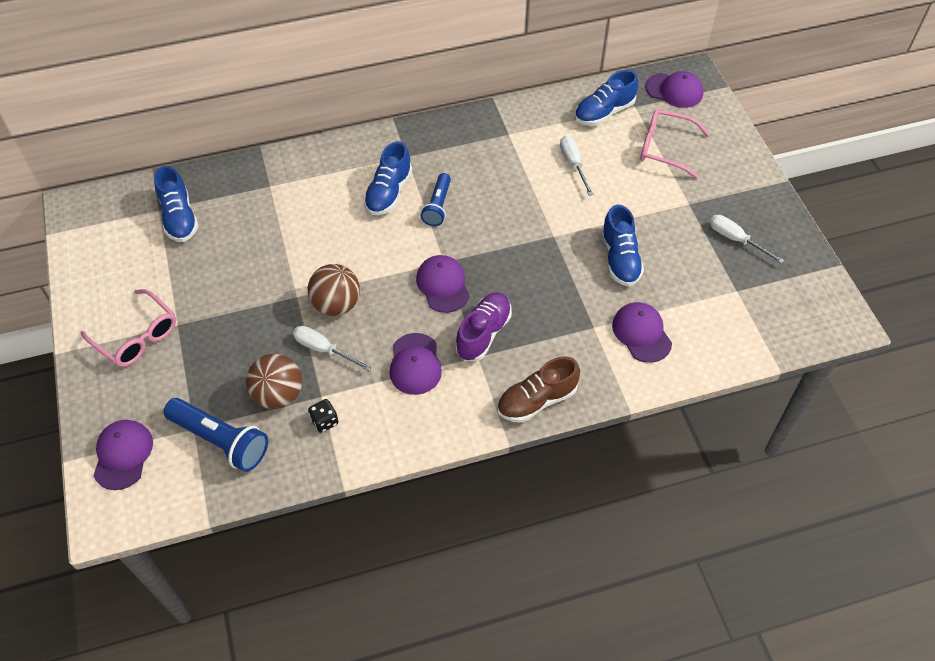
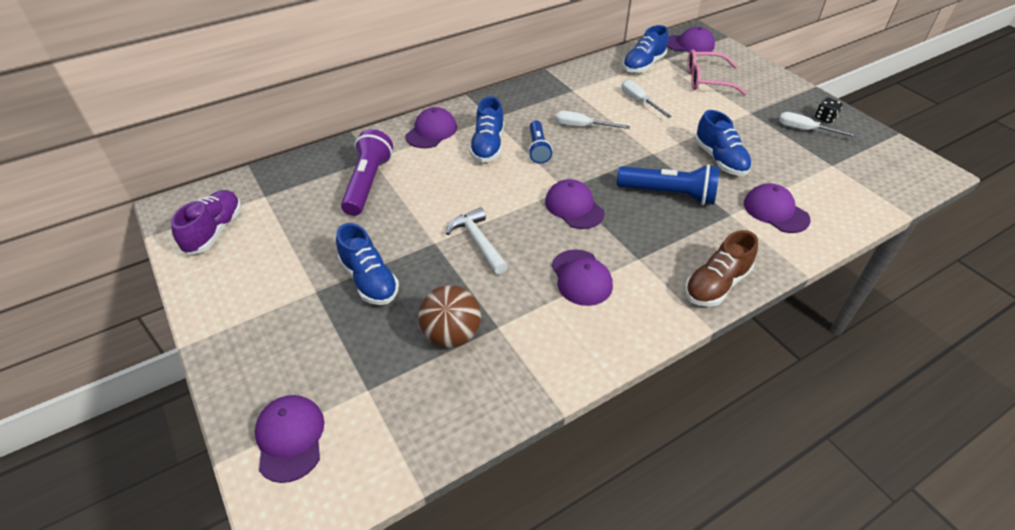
camera: 15 degrees left, 10 degrees down
(137, 337) = (273, 311): pink glasses -> none
(179, 217) = (288, 198): blue shoe -> blue shoe (369, 280)
(220, 440) = (403, 395): blue flashlight -> blue flashlight (668, 194)
(257, 215) = (368, 183): none -> purple flashlight
(323, 349) = (482, 283): white screwdriver -> white screwdriver (582, 126)
(324, 421) = (512, 350): black dice -> black dice (825, 118)
(336, 304) = (478, 242): brown ball -> white hammer
(339, 162) = (431, 131): none -> purple cap
(483, 333) = (633, 239): purple shoe -> purple shoe (214, 231)

